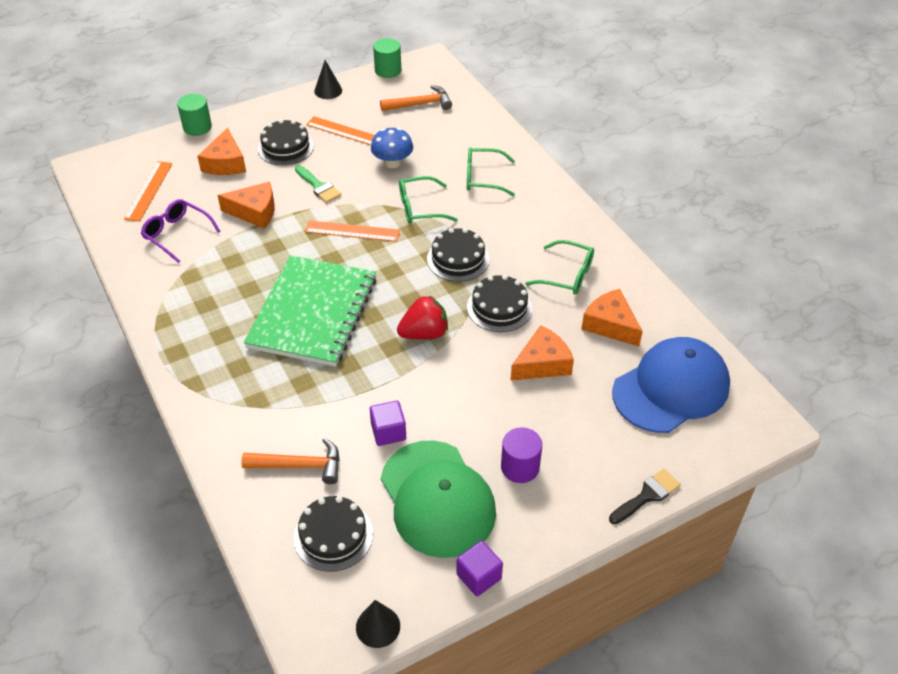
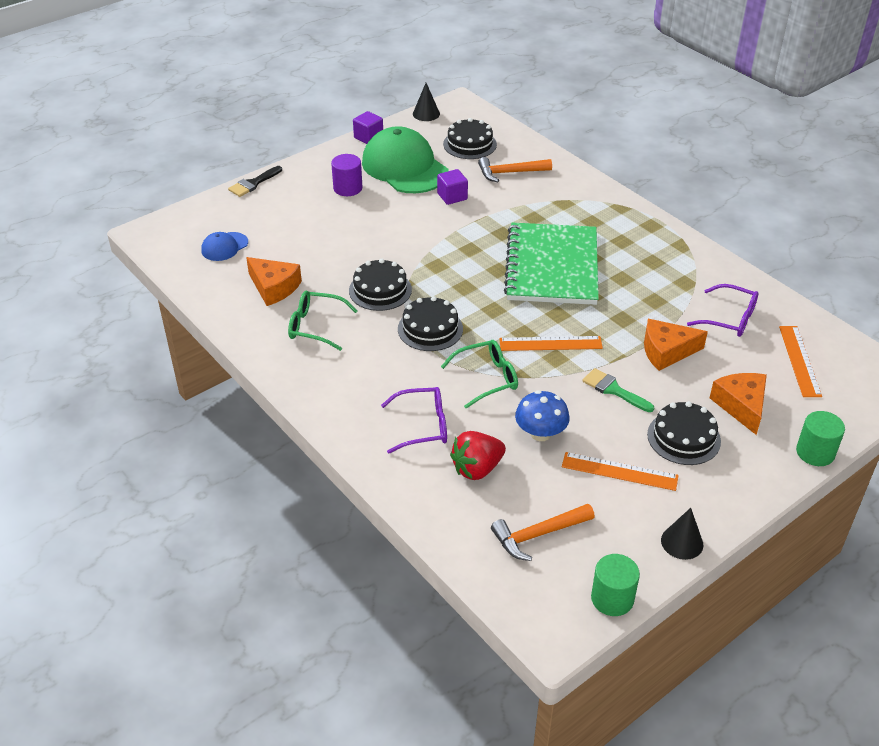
camera: 170 degrees right, 5 degrees down
(424, 333) = (444, 262): red strawberry -> red strawberry (477, 468)
(483, 178) = (423, 426): green glasses -> purple glasses
(542, 363) = (335, 252): orange cheese -> none
(671, 388) = (224, 247): blue cap -> blue cap, size x0.46

